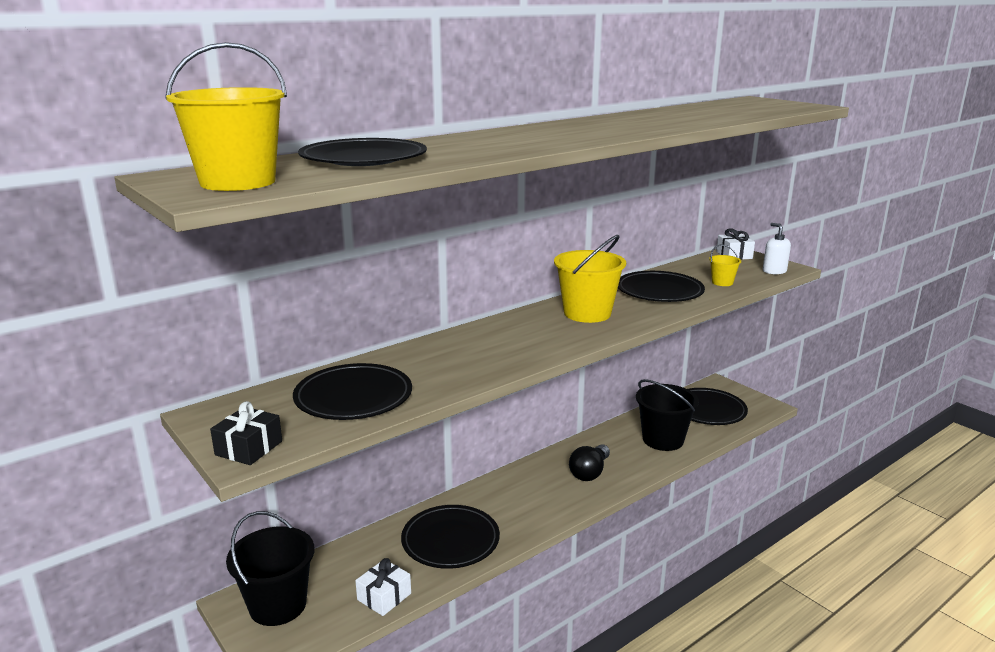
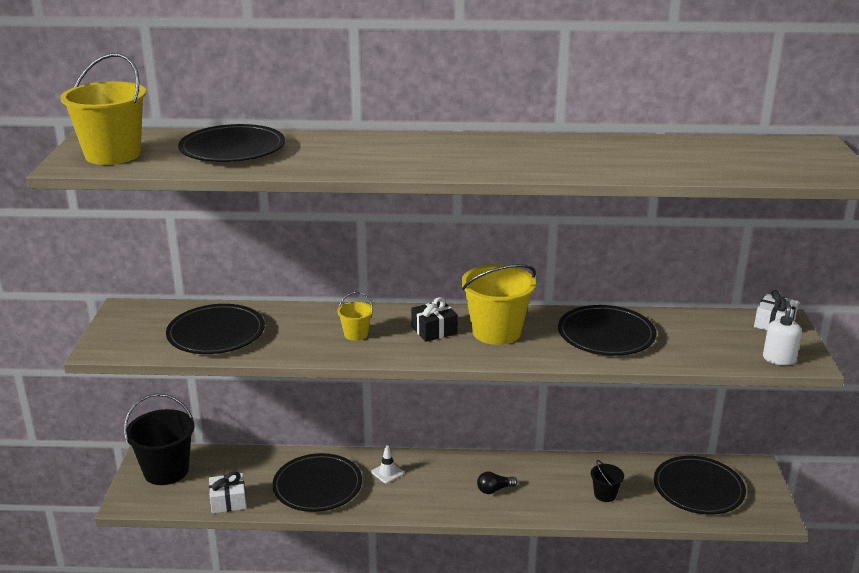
camera: 40 degrees right, 5 degrees up
(249, 448) = (111, 344): black gift -> black gift (434, 330)
(494, 500) = (387, 473): none -> white traffic cone
(589, 472) = (494, 489): black light bulb -> black light bulb, size x0.62
(663, 440) = (605, 494): black bucket -> black bucket, size x0.48
(722, 282) = (690, 350): yellow bucket -> yellow bucket (356, 334)

